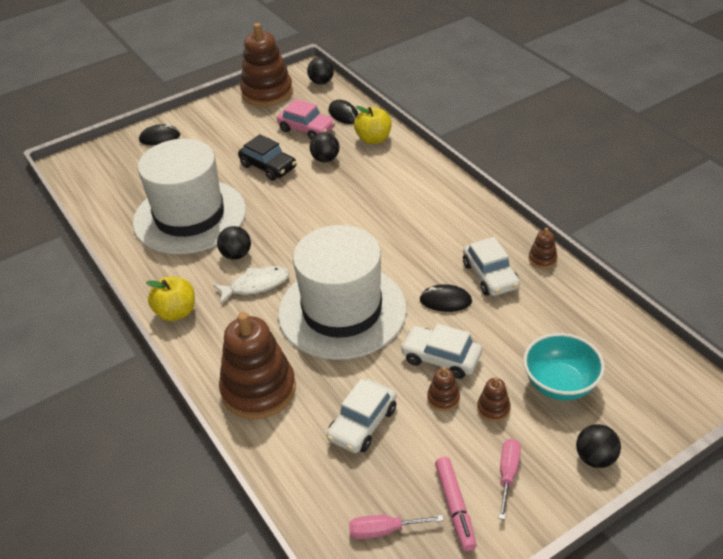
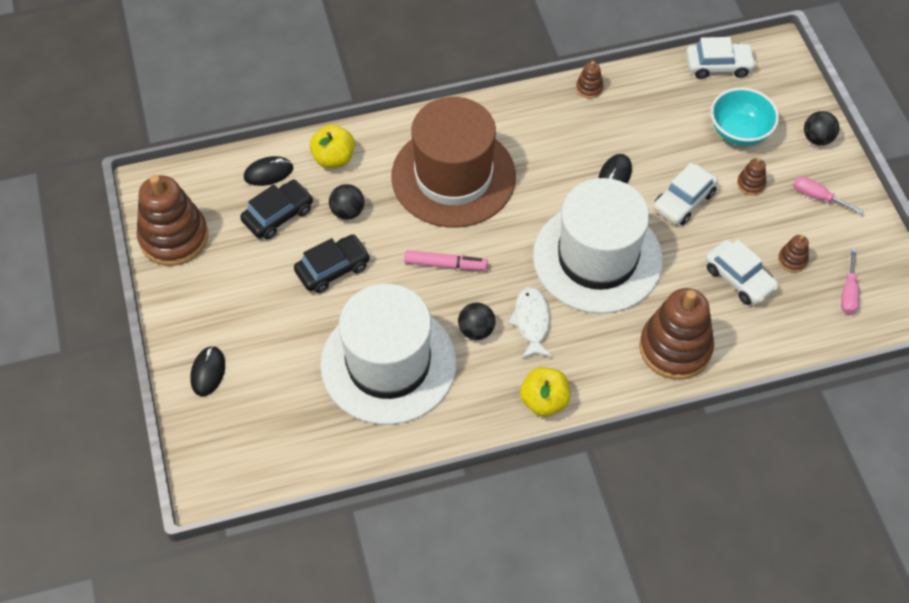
camera: 75 degrees left, 15 degrees up
(307, 129) = (278, 215): pink car -> black car
(321, 82) = (185, 177): black ball -> none
(389, 203) = (453, 176): none -> brown hat
(443, 398) = (729, 213): brown stacking toy -> brown stacking toy (792, 260)
(455, 506) = (838, 240): pink marker -> pink marker (445, 264)
(490, 275) = (595, 132): white car -> white car (718, 65)

